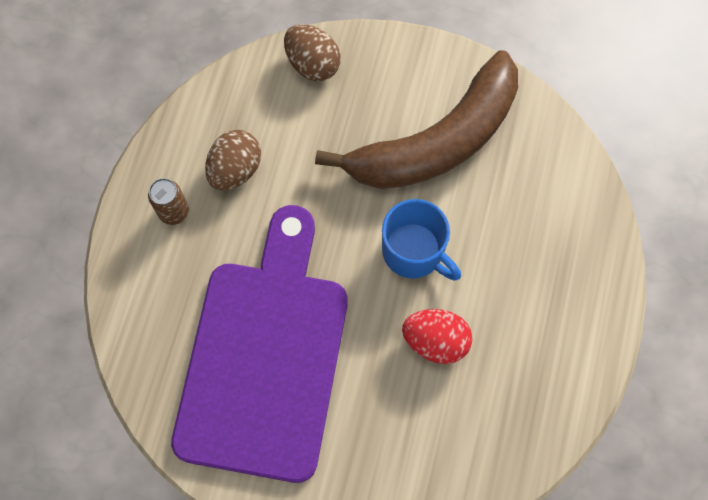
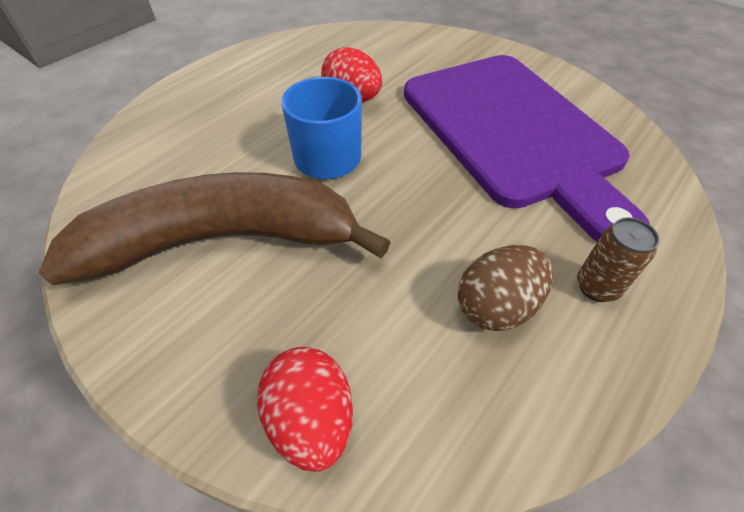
camera: 155 degrees left, 20 degrees down
(265, 356) = (514, 133): purple cutting board -> purple cutting board turned 60 degrees counterclockwise
(312, 64) = (311, 420): brown egg -> red egg

